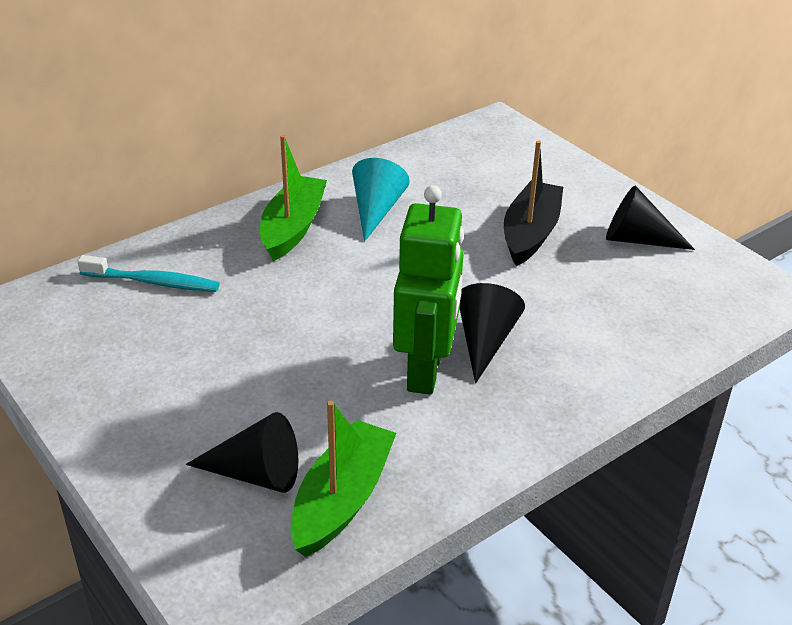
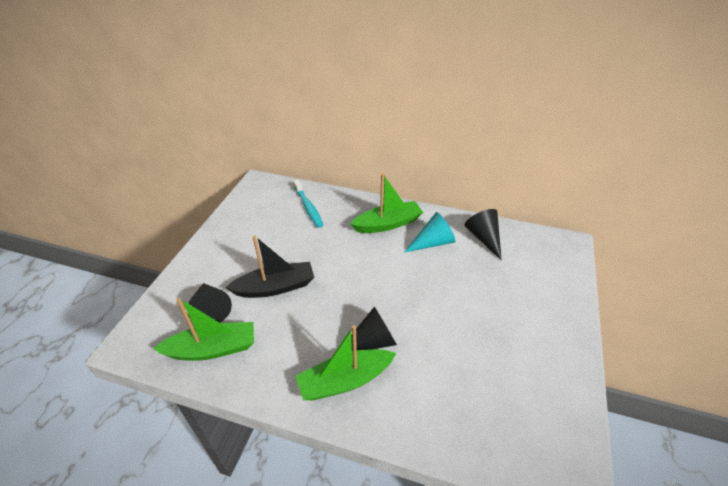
camera: 55 degrees right, 5 degrees up
(426, 371) = (327, 330): green robot -> none
(522, 390) = (345, 380): none -> green boat
(530, 233) = (484, 312): black boat -> black boat (275, 287)
(637, 239) = (538, 367): black cone -> black cone (483, 238)

